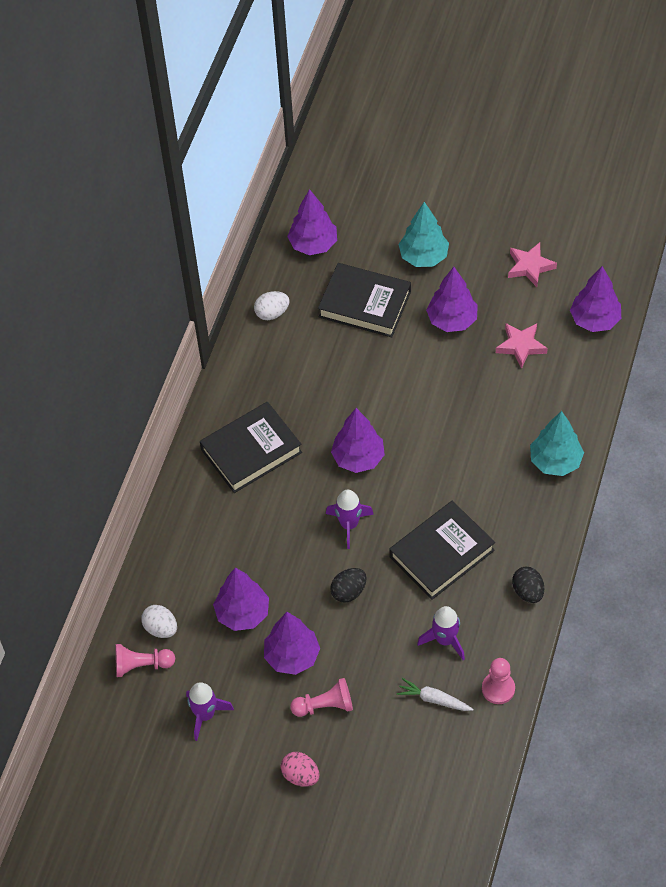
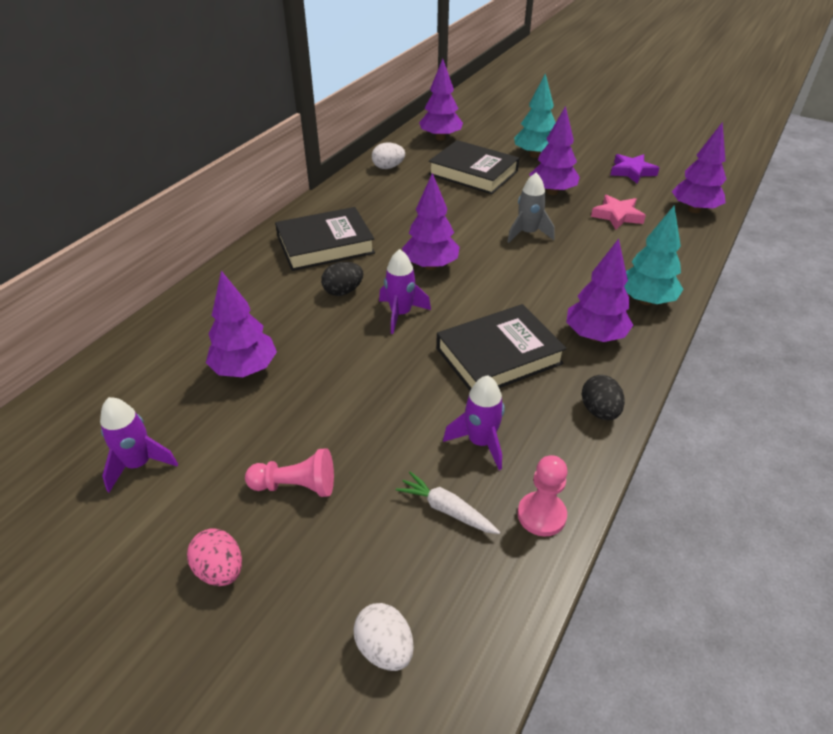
camera: 10 degrees right, 15 degrees down
(142, 665) = (100, 396): pink pawn -> none
(161, 628) = (146, 366): white egg -> white egg (385, 648)
(292, 656) = (280, 422): purple tree -> purple tree (595, 336)
(349, 591) = (377, 371): black egg -> black egg (343, 291)
(439, 392) = (528, 233): none -> grey rocket
(530, 266) = (632, 172): pink star -> purple star

